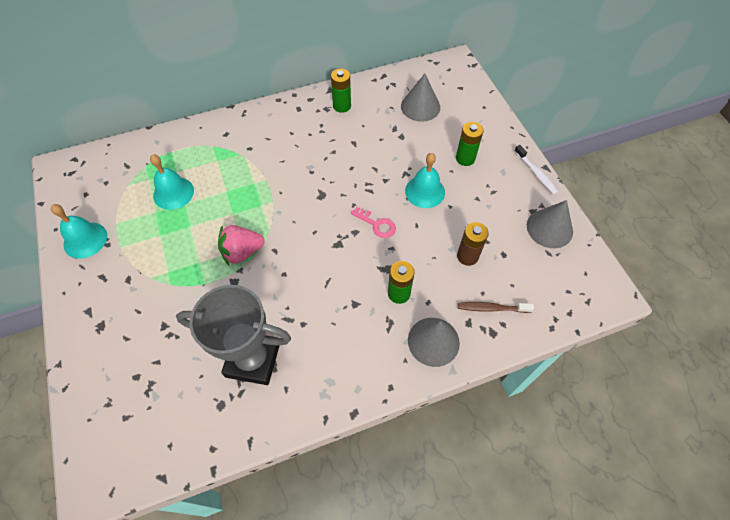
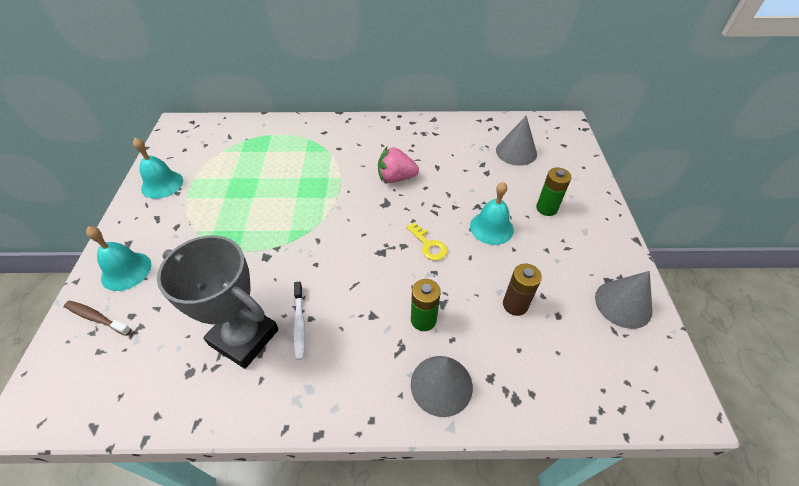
camera: 20 degrees right, 10 degrees down
(173, 193) = (254, 167): turquoise bell -> turquoise bell (126, 271)
(242, 252) = (287, 233): pink strawberry -> pink strawberry (396, 178)
(342, 106) = (439, 134): green battery -> none
(376, 224) = (428, 245): pink key -> yellow key
(491, 308) = (524, 370): brown toothbrush -> brown toothbrush (97, 318)
(536, 173) = (623, 243): white toothbrush -> white toothbrush (299, 324)

